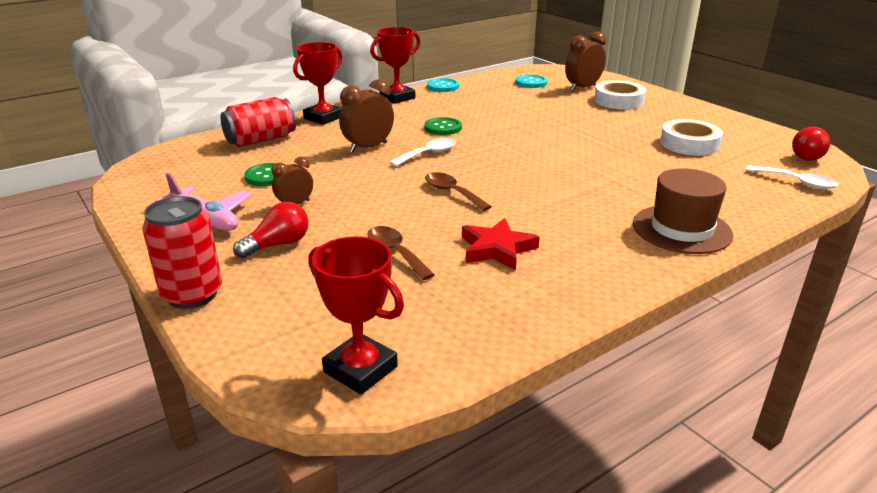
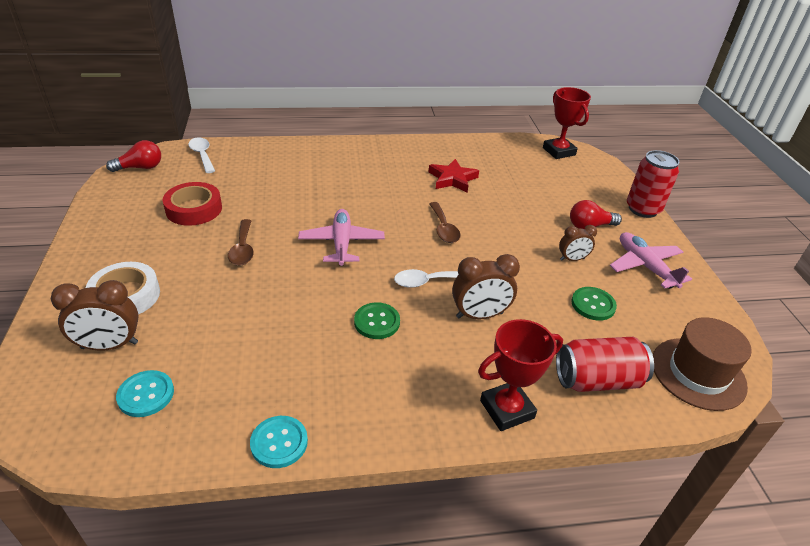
camera: 155 degrees left, 10 degrees up
(395, 252) = (515, 196): brown spoon -> brown spoon (243, 249)
(397, 97) = (374, 431): red trophy -> none
(531, 157) = (341, 243): none -> pink plane
(681, 229) = (332, 155): brown hat -> brown hat (698, 373)
(689, 144) = (194, 209): white tape -> red tape

